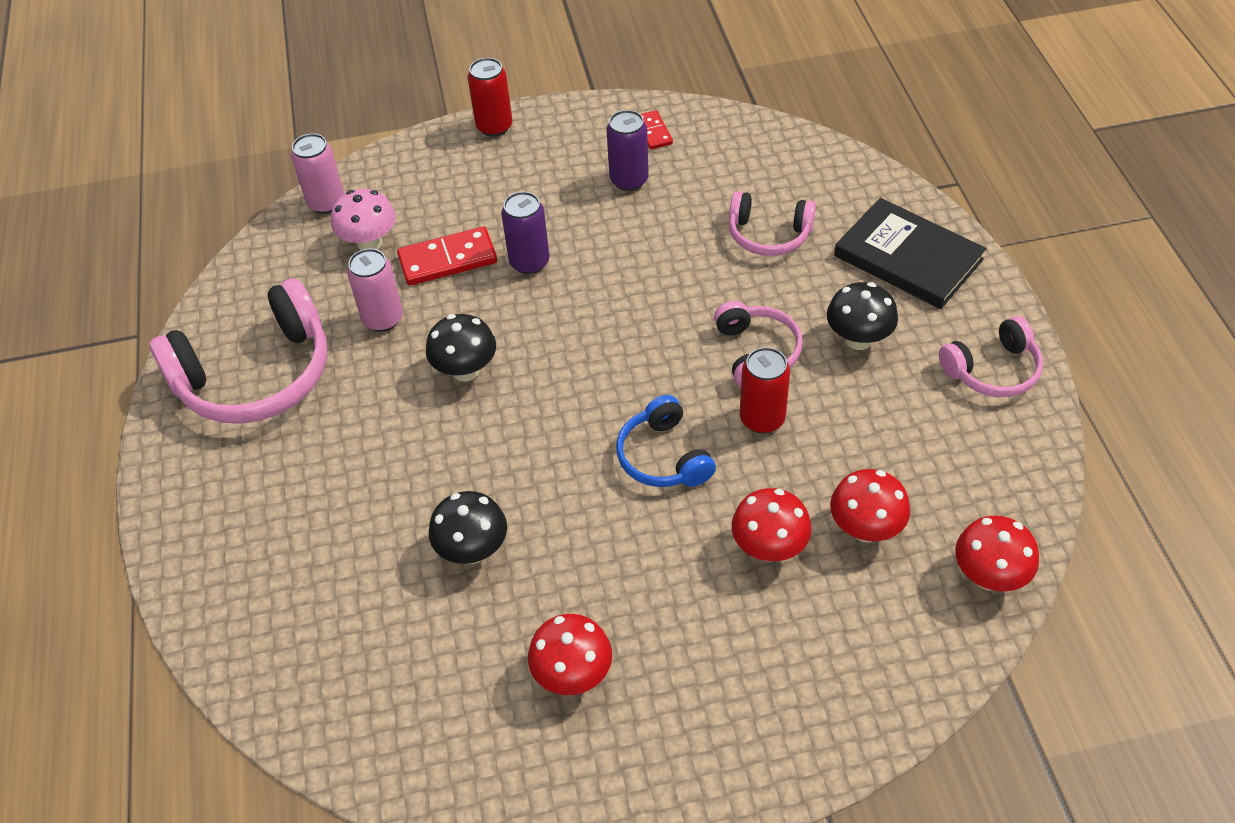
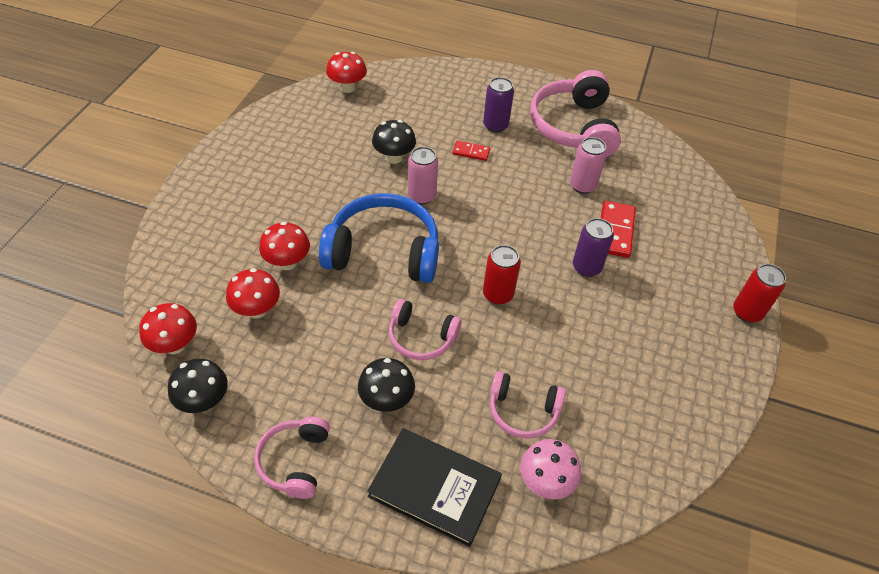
camera: 115 degrees right, 0 degrees up
(326, 203) = (707, 199): pink can -> pink can (422, 196)
(369, 243) = (654, 204): pink mushroom -> pink mushroom (545, 482)
(465, 370) = (515, 202): black mushroom -> black mushroom (204, 401)
(573, 675) = (296, 160): red mushroom -> red mushroom (347, 87)
(629, 180) = (638, 360): purple can -> purple can (495, 125)
(653, 132) = (688, 406): red domino -> red domino (471, 152)
(663, 457) = (383, 251): blue headphones -> blue headphones, size x1.79
(762, 419) = (370, 309): red can -> red can (498, 294)
(768, 235) = (523, 411): pink headphones -> pink headphones turned 120 degrees counterclockwise
(908, 258) = (435, 487): black book -> black book turned 45 degrees clockwise

